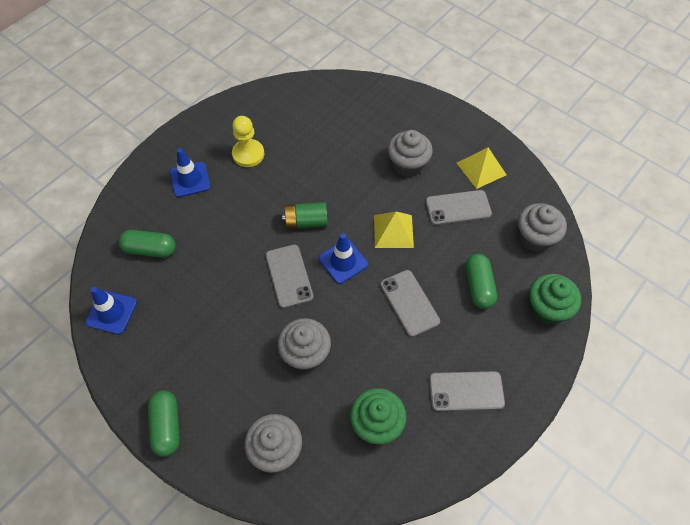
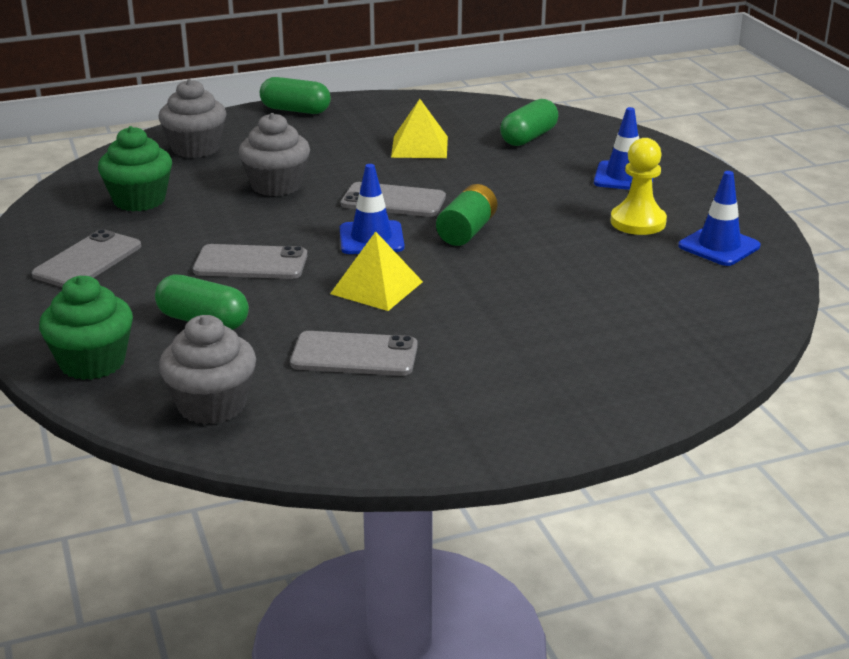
camera: 120 degrees right, 30 degrees down
(111, 312) = (463, 108): blue traffic cone -> blue traffic cone (719, 246)
(408, 164) = (491, 340): grey cupcake -> none
(458, 208) = (354, 355): grey phone -> grey phone turned 75 degrees clockwise
(481, 168) = (408, 409): yellow pyramid -> yellow pyramid (419, 146)

